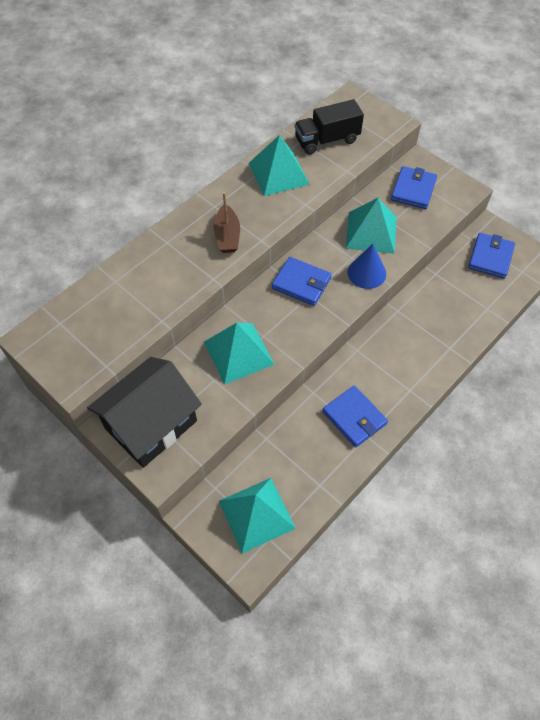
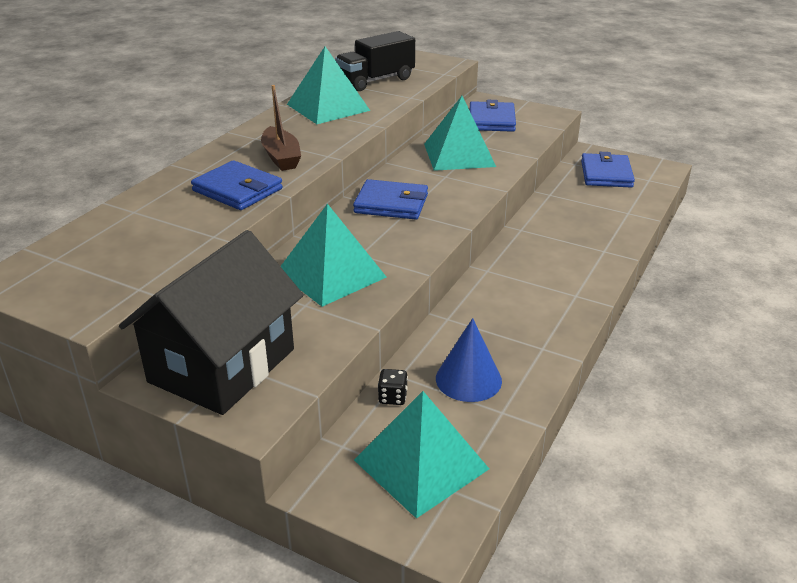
camera: 15 degrees left, 25 degrees down
(256, 456) = (392, 397): none -> black dice
(354, 417) = (516, 333): blue wallet -> blue wallet (238, 190)
(366, 273) = (470, 185): blue cone -> blue cone (468, 379)

